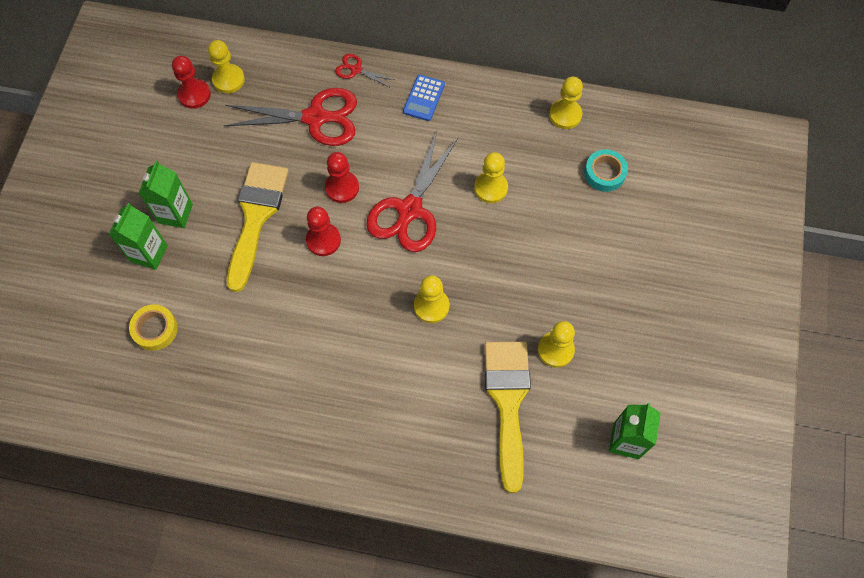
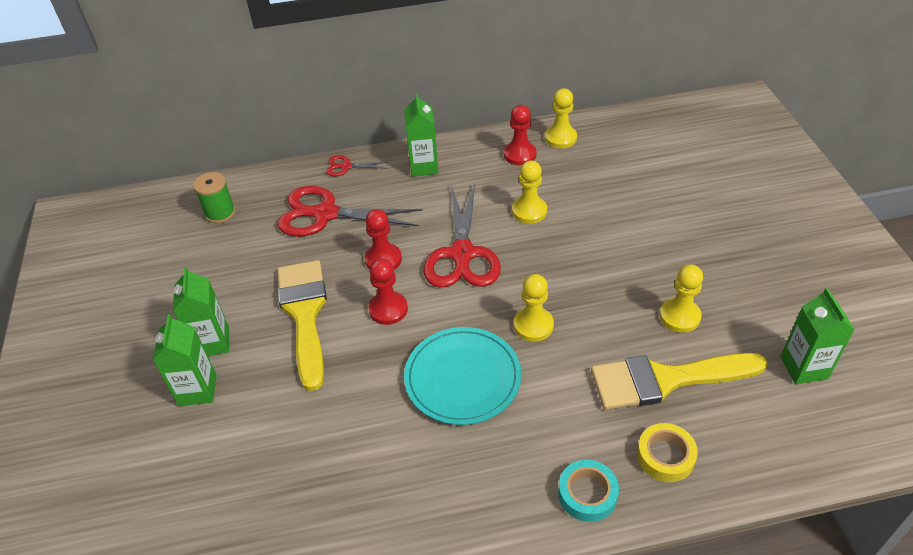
camera: 20 degrees left, 20 degrees down
(155, 329) = (237, 462): yellow tape -> yellow tape (665, 456)
(194, 95) = (189, 236): red pawn -> red pawn (520, 154)
(228, 80) = (220, 213): yellow pawn -> green spool
(315, 118) = (325, 214): red scissors -> red scissors turned 150 degrees counterclockwise
(351, 330) = (462, 378): none -> turquoise plate
(424, 98) = (424, 166): blue calculator -> green carton
(507, 402) = (665, 380): yellow brush -> yellow brush turned 75 degrees counterclockwise
(604, 173) = (624, 166): turquoise tape -> turquoise tape (587, 494)

